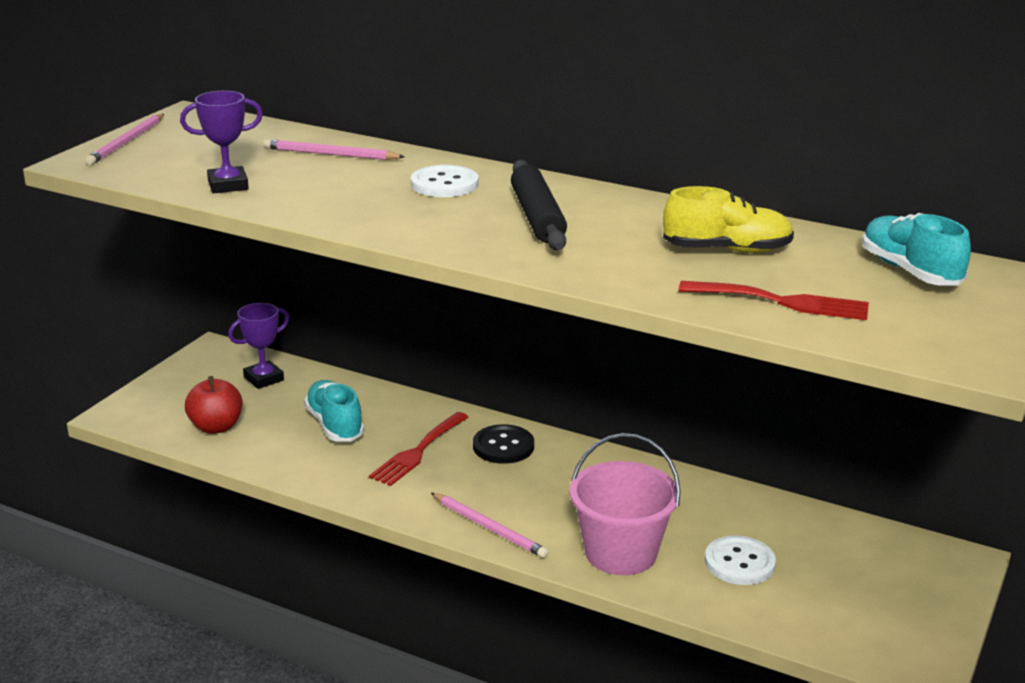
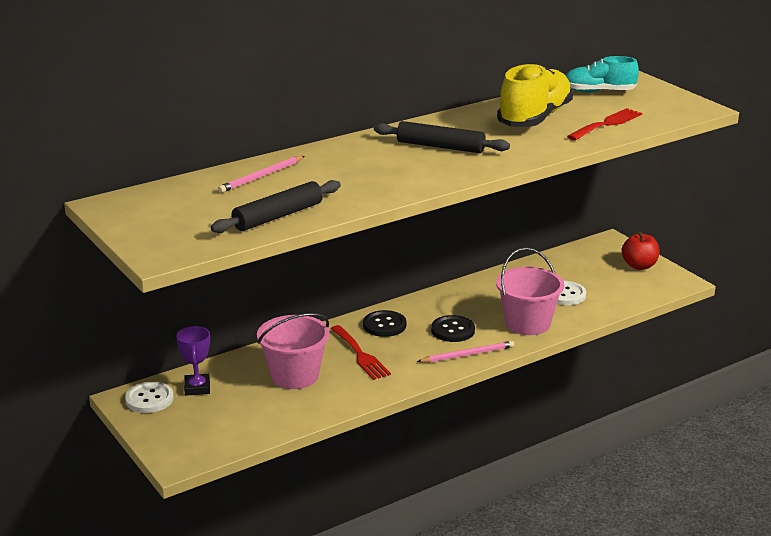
camera: 60 degrees left, 0 degrees up
(127, 142) = (138, 234): pink pencil -> none
(216, 427) = (245, 422): red apple -> red apple (639, 266)
(228, 185) = (278, 216): purple trophy -> black rolling pin
(335, 425) = (294, 375): turquoise shoe -> pink bucket
(444, 184) = (359, 157): white button -> white button (149, 399)
(540, 498) = (453, 330): none -> black button
(727, 250) = (534, 118): yellow shoe -> yellow shoe, size x1.57

